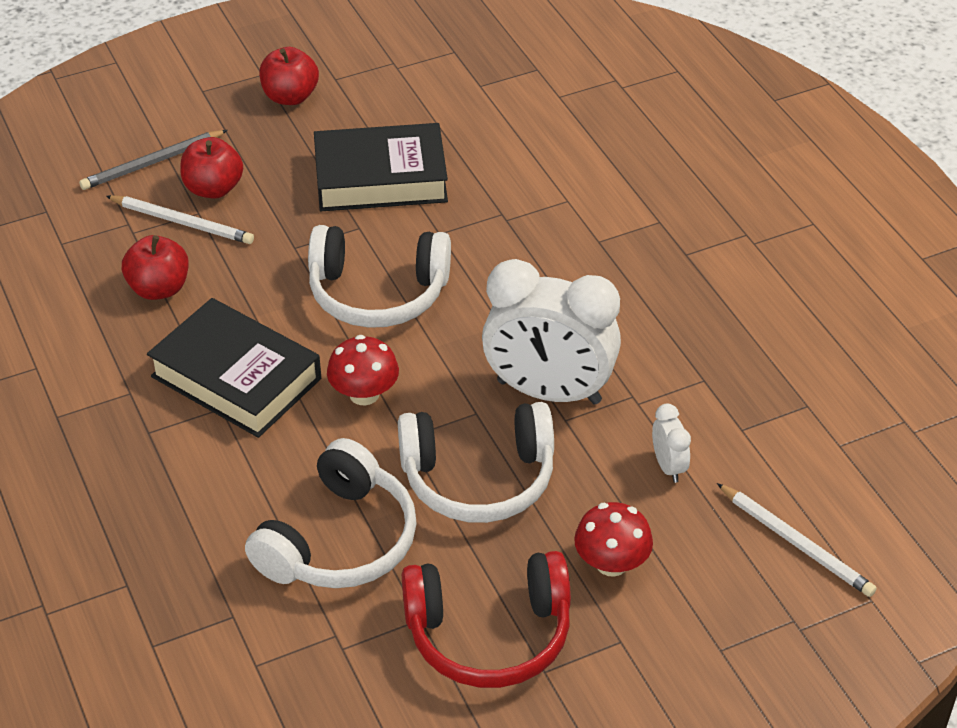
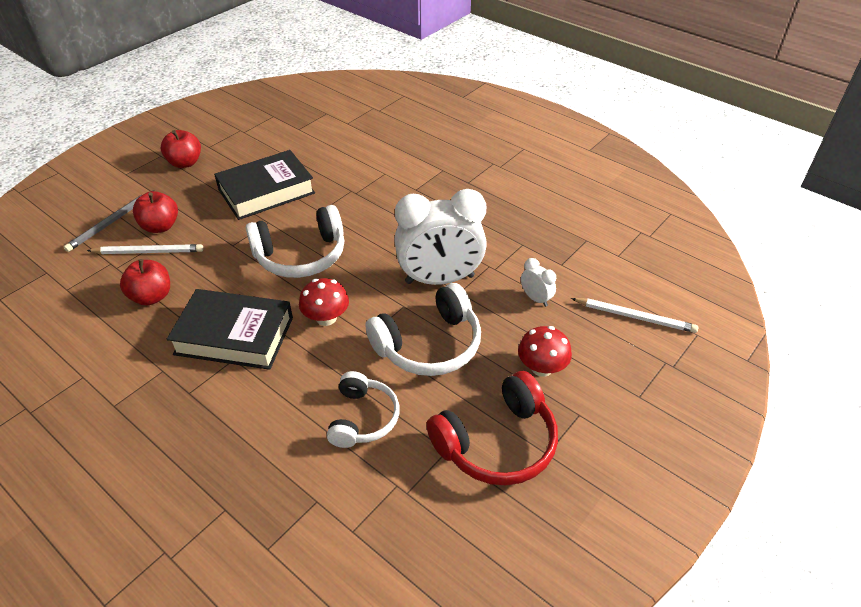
camera: 25 degrees left, 0 degrees up
(340, 541) = (363, 418): white headphones -> white headphones, size x0.66

